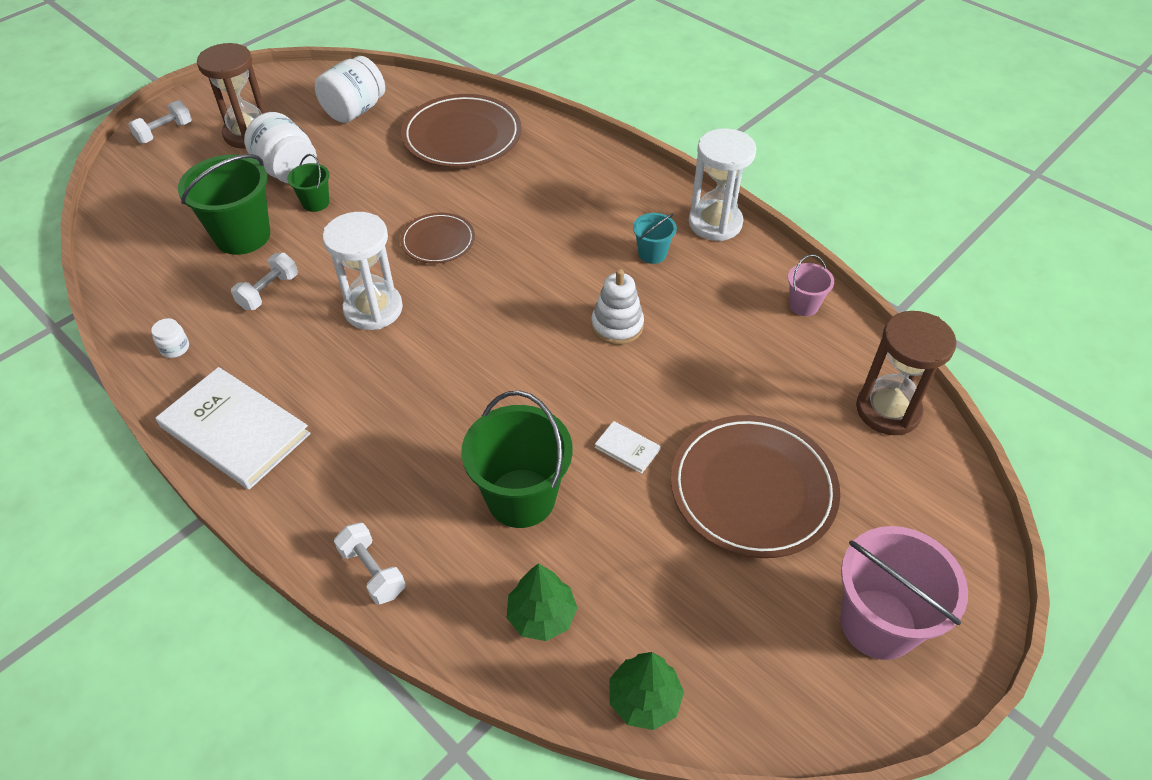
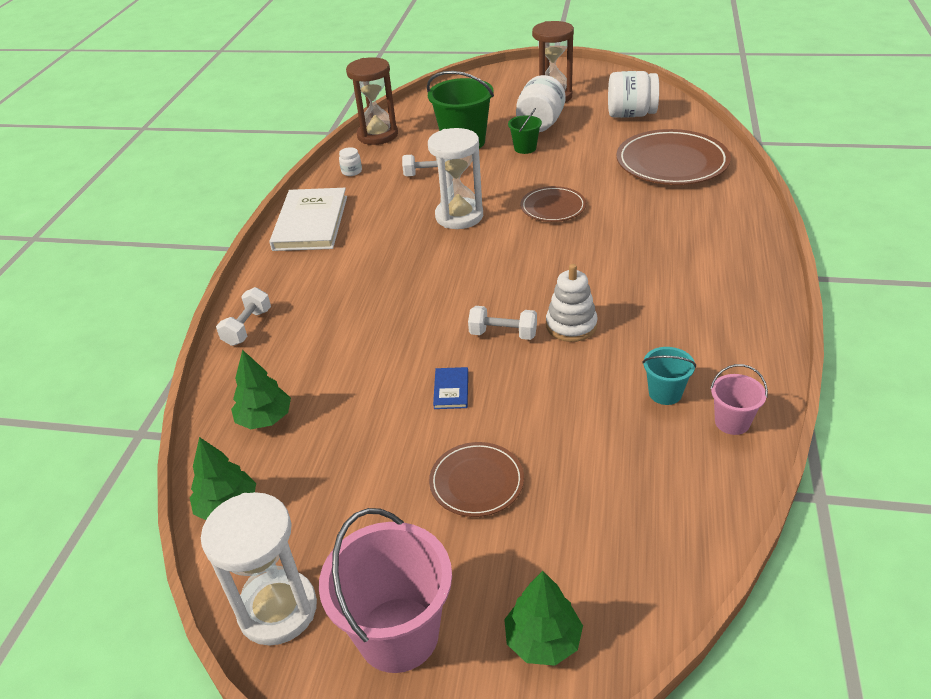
camera: 60 degrees right, 10 degrees down
(165, 132) = (514, 75): white dumbbell -> white dumbbell (503, 334)
(521, 498) = (357, 360): green bucket -> none
(627, 448) = (451, 390): white book -> blue book
(652, 254) = (675, 306): turquoise bucket -> turquoise bucket (665, 393)
(715, 223) = (762, 322): white hourglass -> white hourglass (278, 610)
(753, 489) = (476, 482): brown plate -> brown plate, size x0.56
(888, 410) = (665, 540): brown hourglass -> brown hourglass (377, 135)
(934, 531) = (543, 640): none -> green tree

